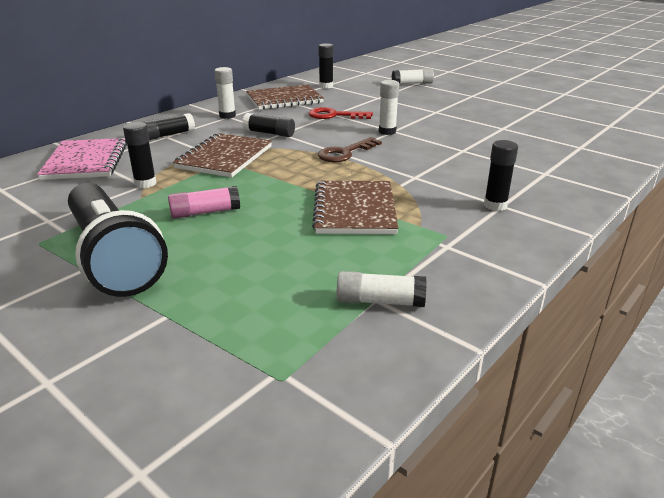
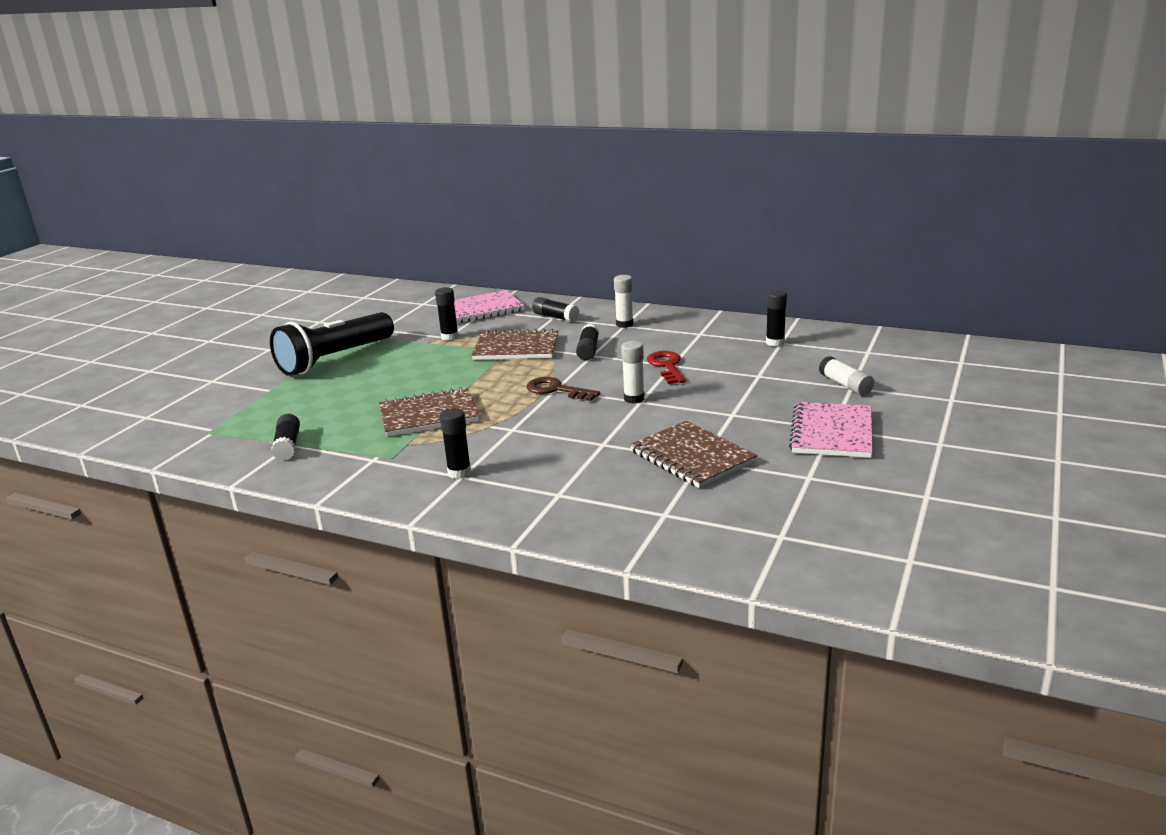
camera: 75 degrees right, 5 degrees down
(205, 212) = (406, 367): pink glue stick -> none
(284, 99) = (701, 334): brown notebook -> brown notebook (692, 457)
(380, 301) = (288, 446): white glue stick -> black glue stick
(478, 96) = (832, 432): none -> pink notebook

